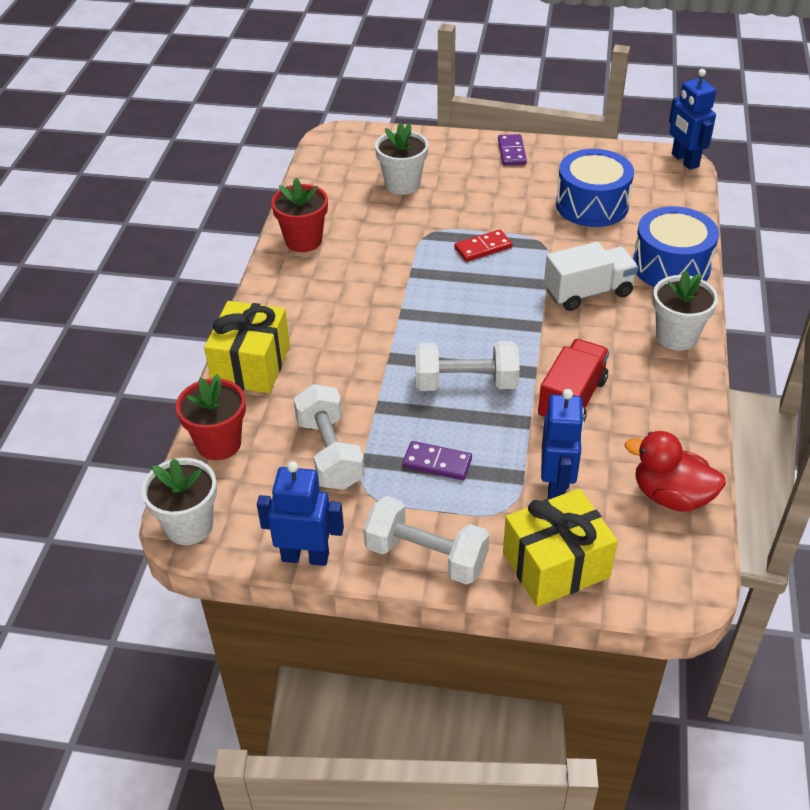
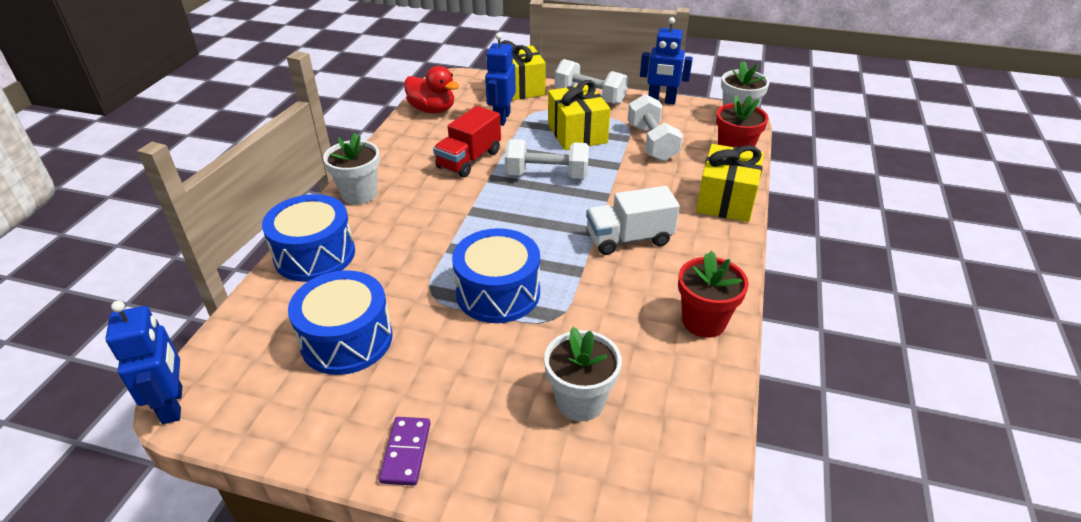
camera: 175 degrees left, 5 degrees down
(437, 463) = (577, 133): purple domino -> yellow gift
(483, 248) = (498, 293): red domino -> blue drum
(588, 292) = (412, 236): white truck -> white truck (629, 239)

